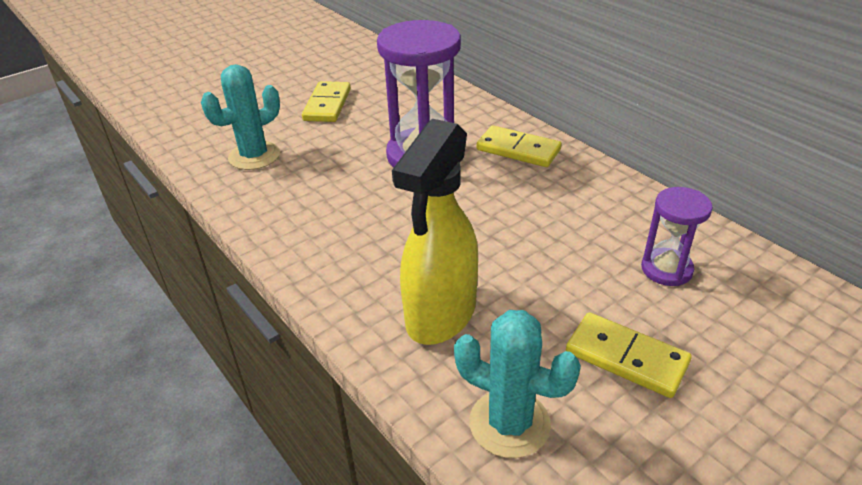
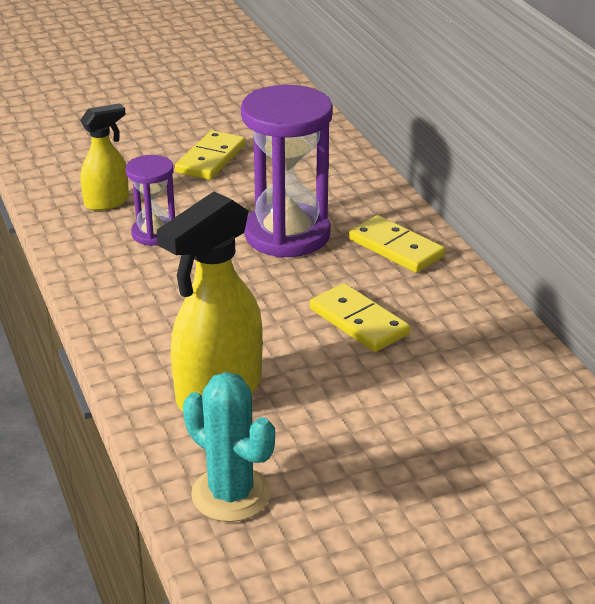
camera: 15 degrees right, 5 degrees down
(254, 156) = (107, 202): turquoise cactus -> yellow spray bottle
(626, 357) = (378, 467): yellow domino -> yellow domino (359, 321)
(666, 269) = (476, 400): purple hourglass -> purple hourglass (154, 233)

